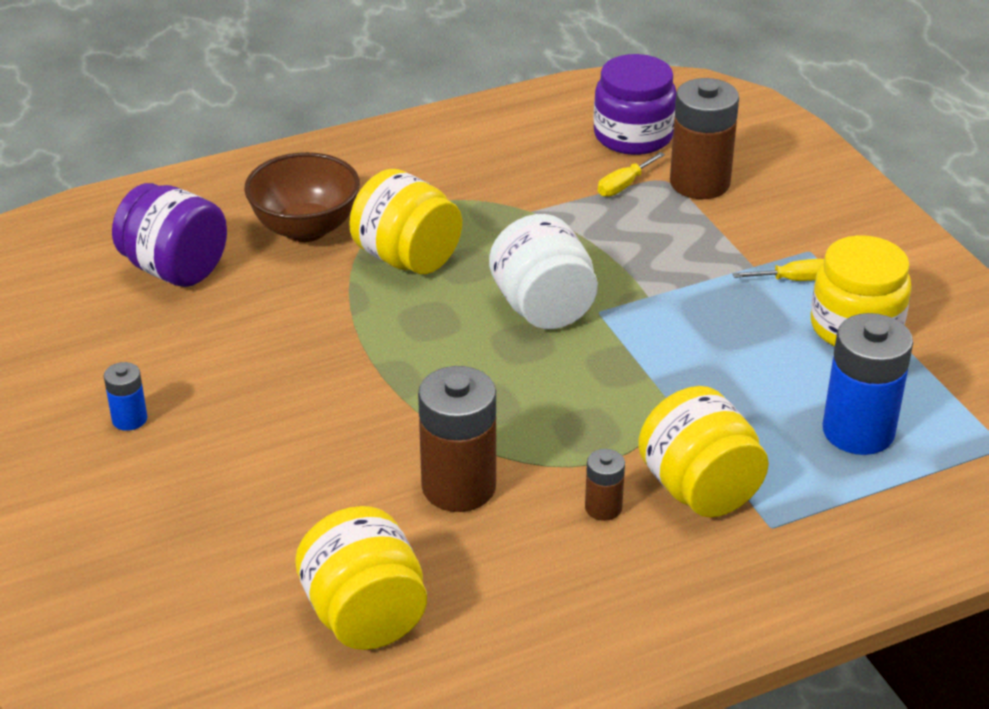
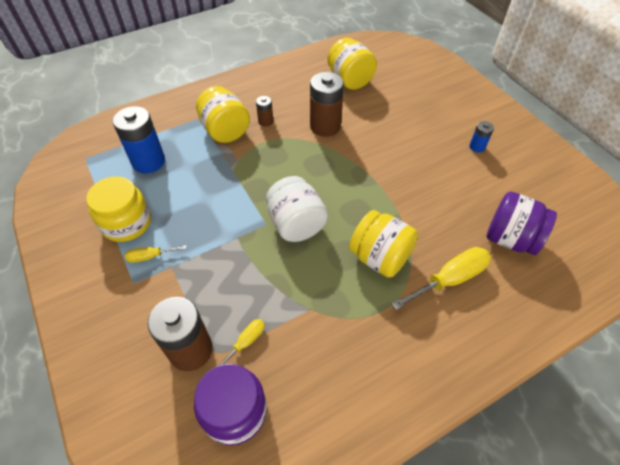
camera: 175 degrees right, 15 degrees up
(305, 229) = (450, 279): brown bowl -> yellow screwdriver

